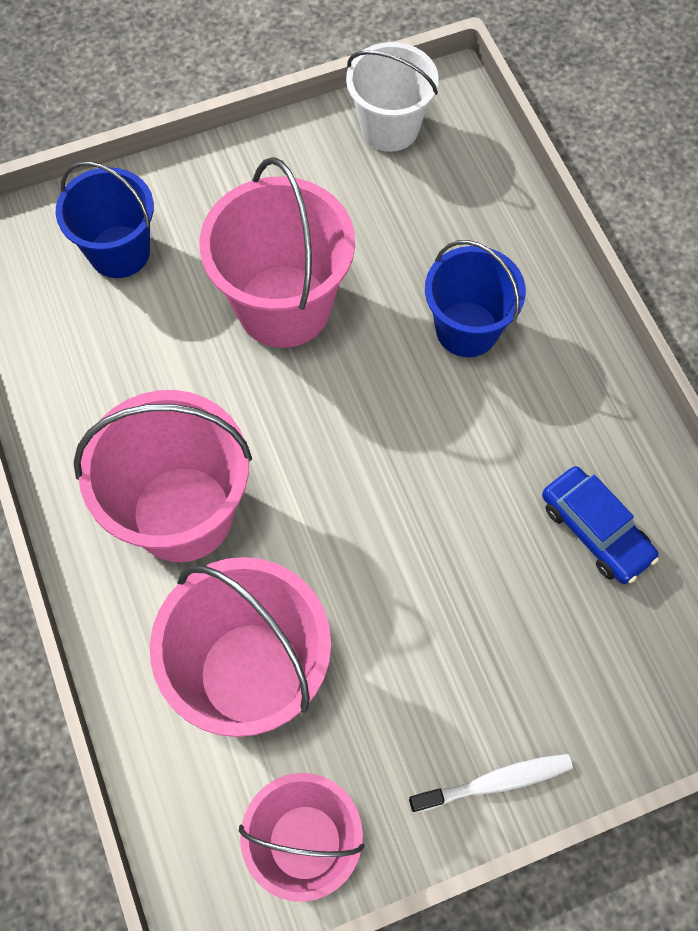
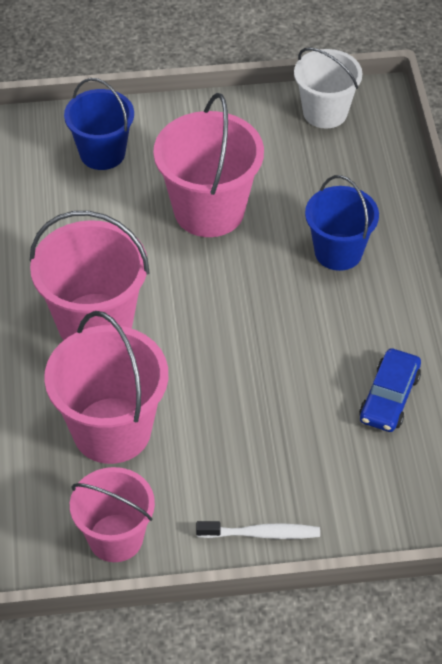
camera: 15 degrees right, 15 degrees down
(595, 530) = (389, 397): blue car -> blue car turned 45 degrees clockwise

